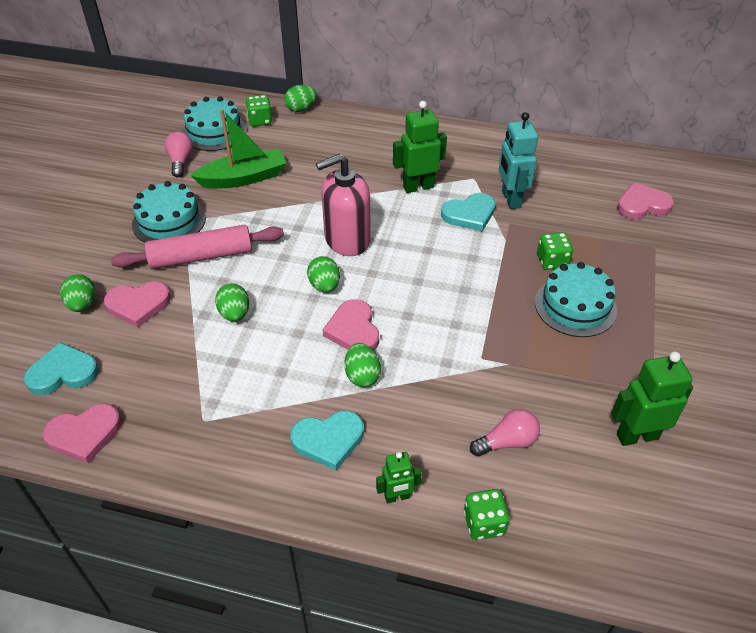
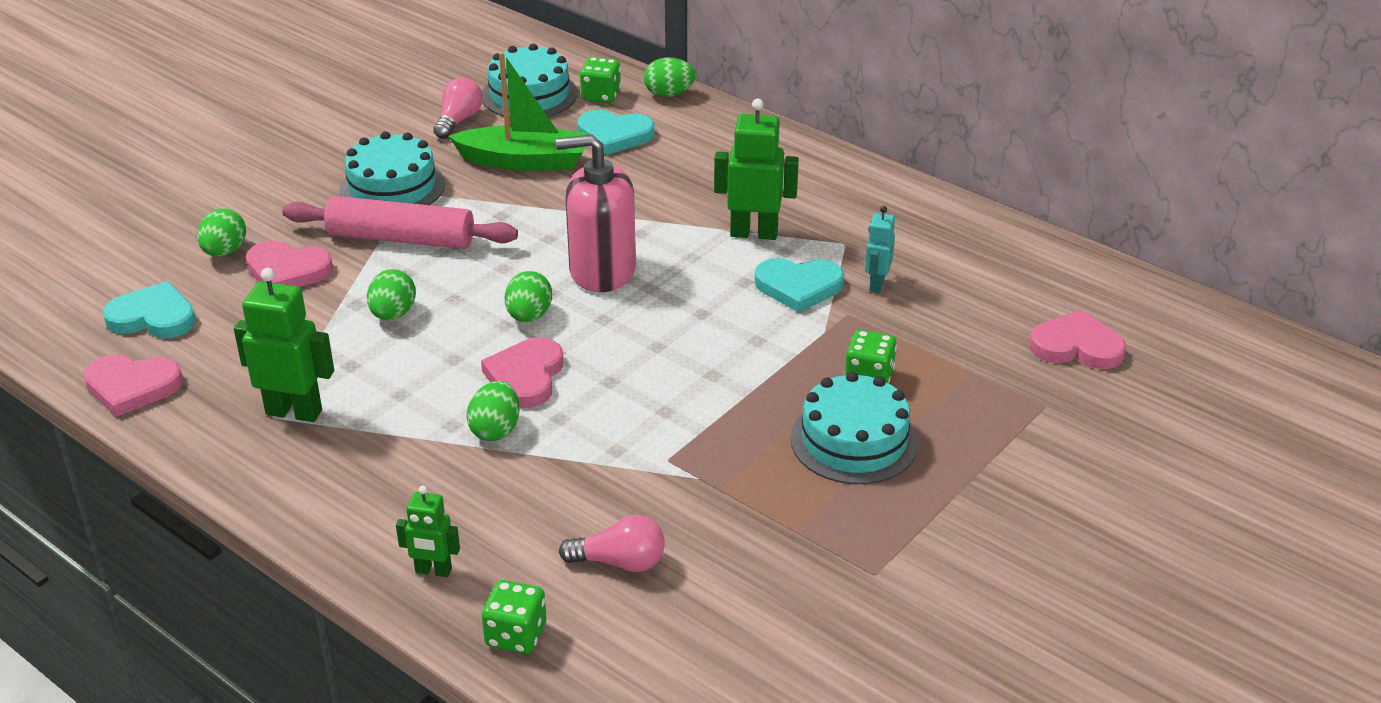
camera: 25 degrees right, 10 degrees down
(328, 440) = (399, 485): turquoise heart -> turquoise heart (614, 135)
(510, 199) = (876, 284): turquoise robot -> turquoise robot, size x0.58
(637, 436) = (803, 615): green robot -> green robot (294, 412)

